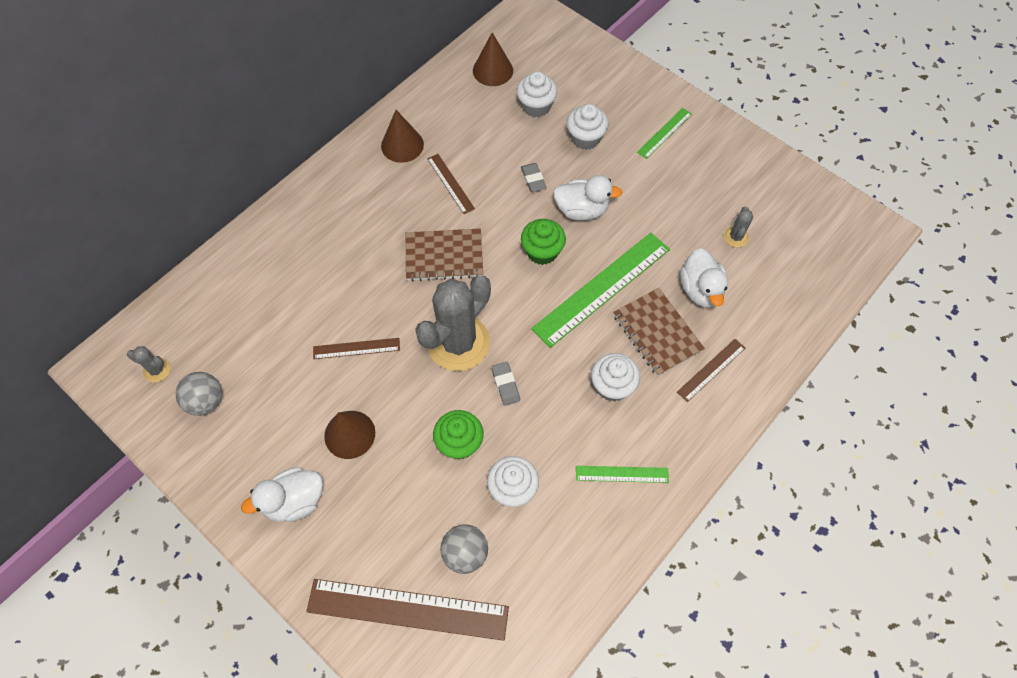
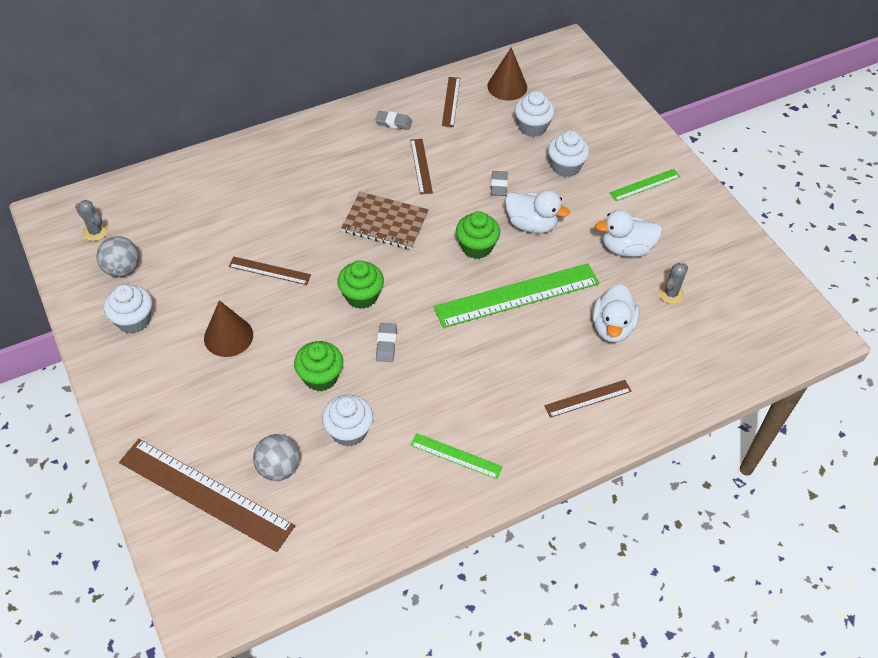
camera: 20 degrees right, 10 degrees down
(294, 501) = (154, 372): white duck -> white duck (626, 248)
(402, 145) = (393, 122): brown cone -> grey eraser
(447, 104) = (451, 101): none -> brown ruler
(458, 343) = (361, 296): grey cactus -> green cupcake
(612, 386) = (485, 379): white cupcake -> white cupcake (134, 320)
(657, 333) = (551, 349): brown notebook -> none

